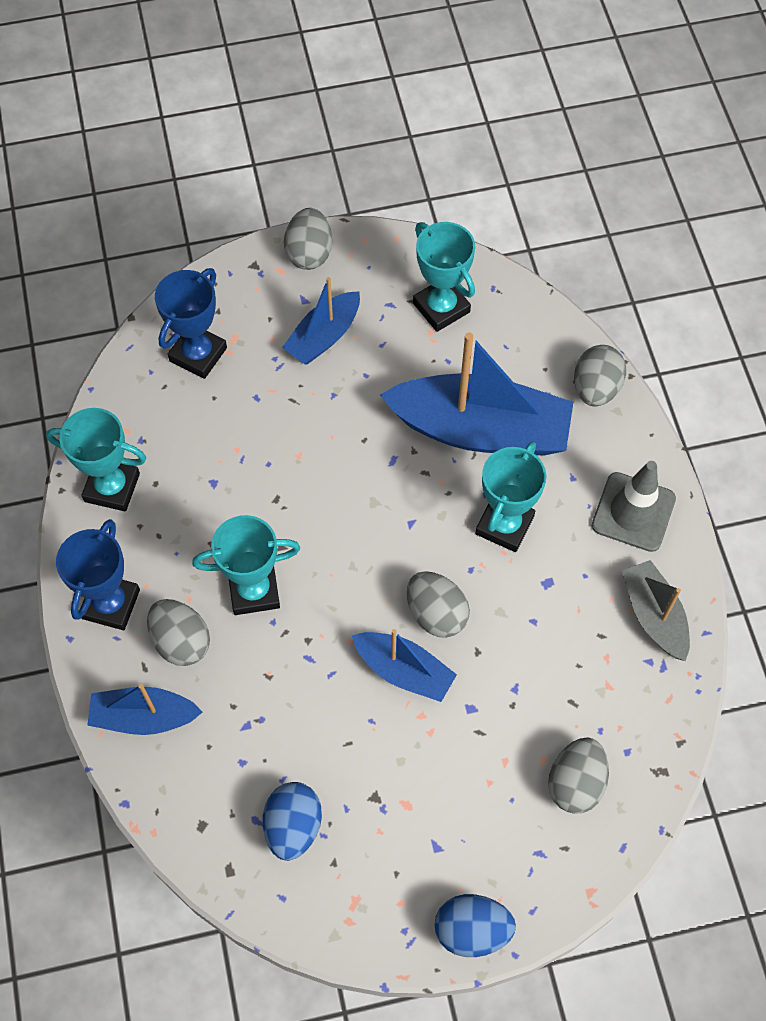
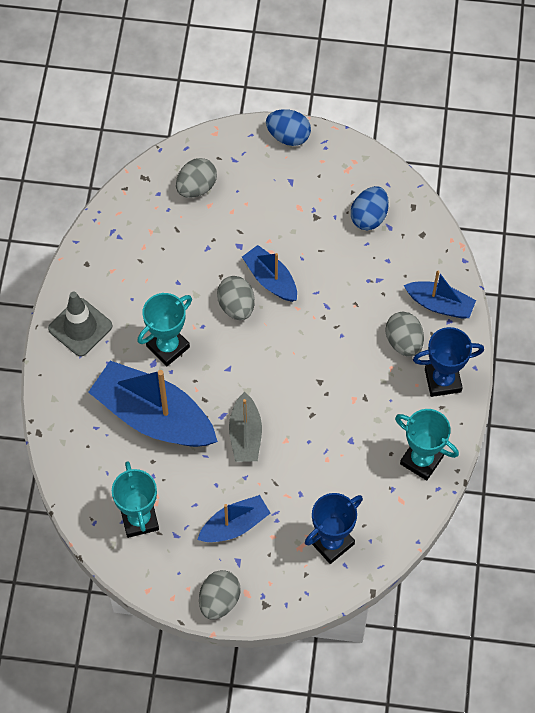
camera: 160 degrees left, 0 degrees up
(111, 604) = (442, 380): blue trophy -> blue trophy turned 45 degrees clockwise
(254, 591) = (347, 358): turquoise trophy -> none
(595, 388) = (60, 419): grey egg -> none
(654, 615) = (102, 261): grey boat -> grey boat (245, 435)

